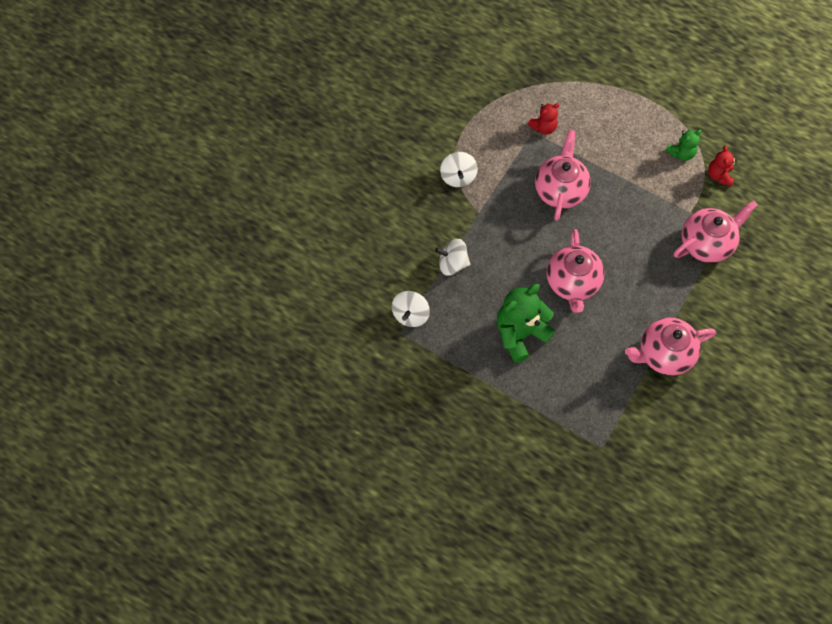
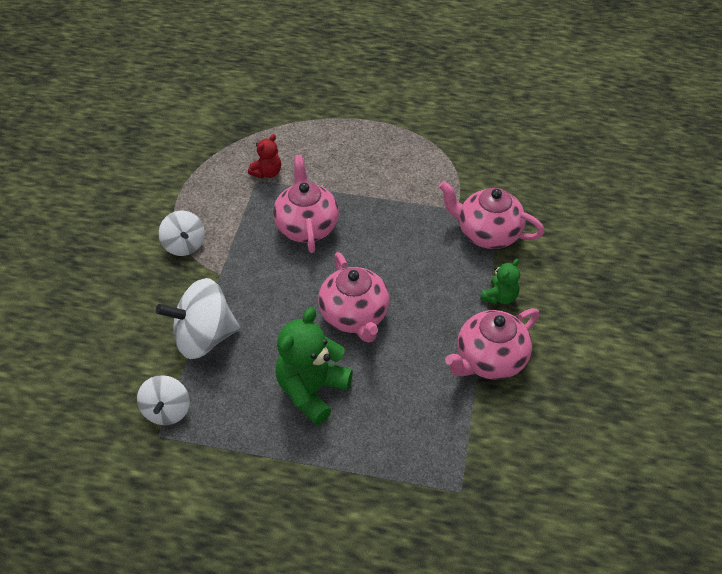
camera: 20 degrees left, 15 degrees down
(452, 264) = (204, 337): white spinning top -> white spinning top, size x1.64
(681, 153) = (424, 158): green teddy bear -> green teddy bear (500, 297)
(707, 243) = (487, 233): pink teapot -> pink teapot turned 105 degrees counterclockwise
(719, 175) = (472, 168): red teddy bear -> none

